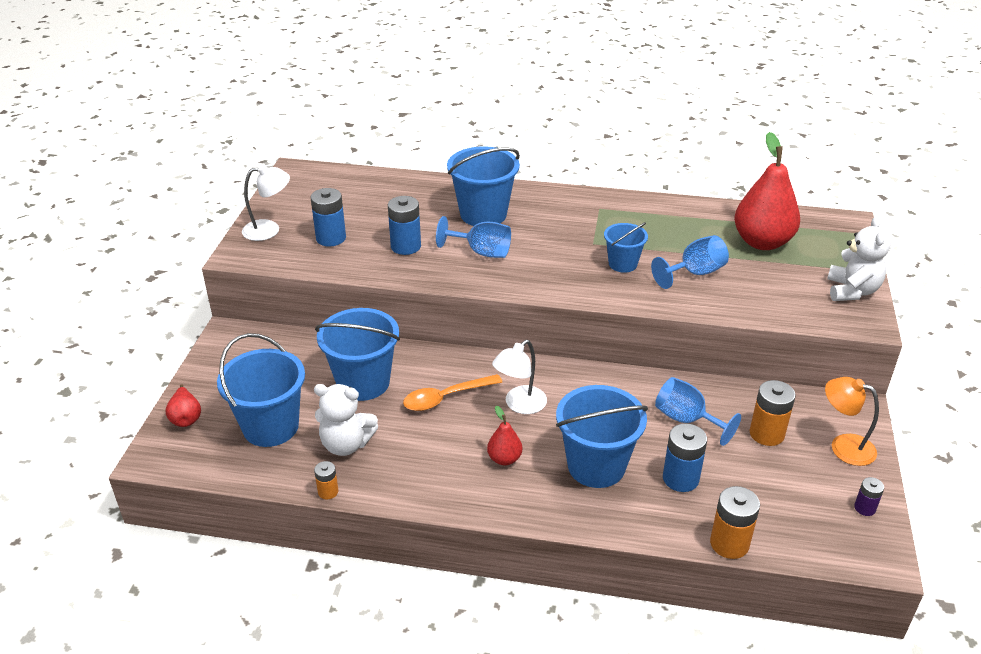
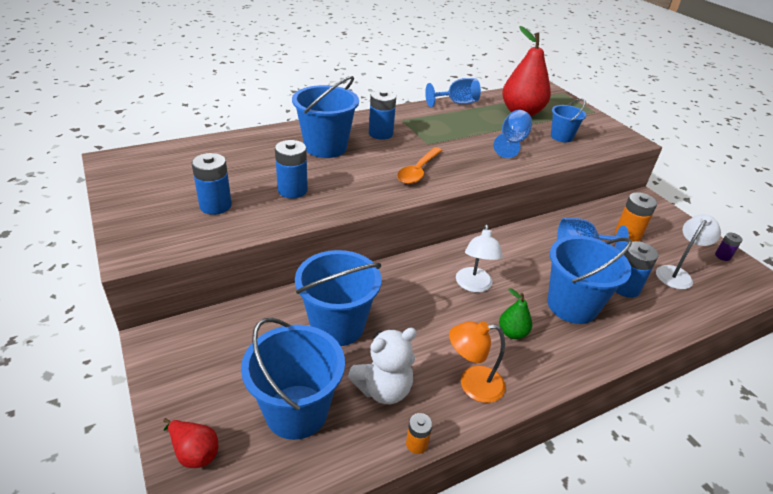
camera: 40 degrees left, 0 degrees up
(269, 230) = (142, 219): white lamp -> white lamp (677, 274)
(446, 398) = (417, 306): orange spoon -> orange spoon (418, 171)
(482, 252) = (359, 174): blue goblet -> blue goblet (456, 103)
(504, 459) = (512, 333): red pear -> green pear
(556, 217) = (380, 134): none -> blue battery
(623, 264) = (463, 151): blue bucket -> blue bucket (561, 137)
(729, 543) = (700, 316): orange battery -> none
(843, 446) = (668, 224): orange lamp -> orange lamp (472, 384)
(852, 291) = (601, 125): white teddy bear -> none

